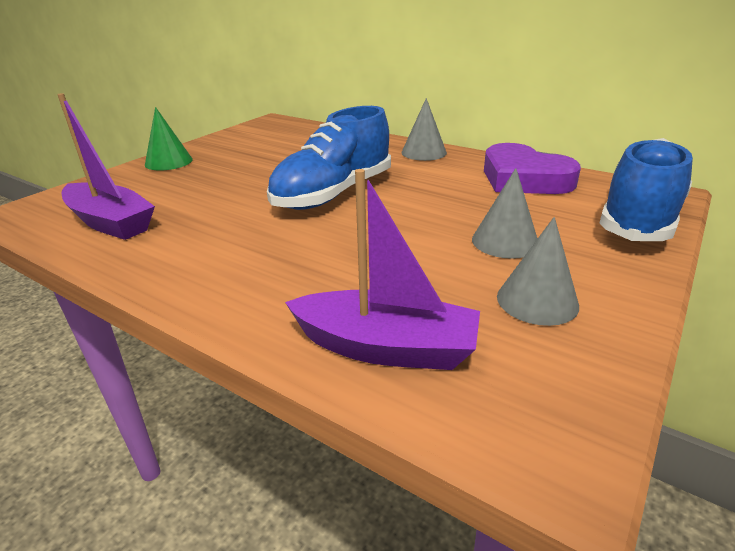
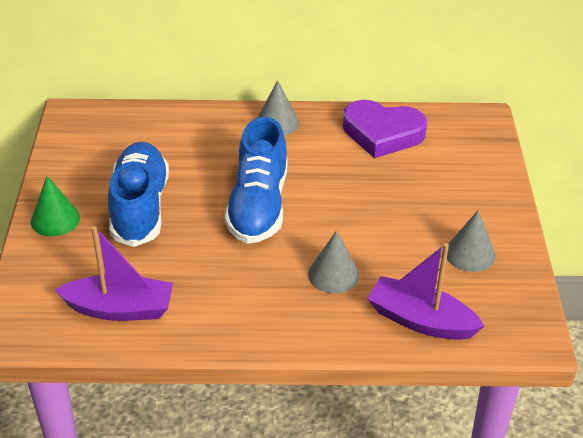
camera: 35 degrees left, 10 degrees up
(386, 347) = (420, 320): purple boat -> purple boat turned 135 degrees counterclockwise
(505, 241) = (419, 210): grey cone -> grey cone (333, 274)
(639, 219) = (483, 154): blue shoe -> blue shoe (140, 208)

